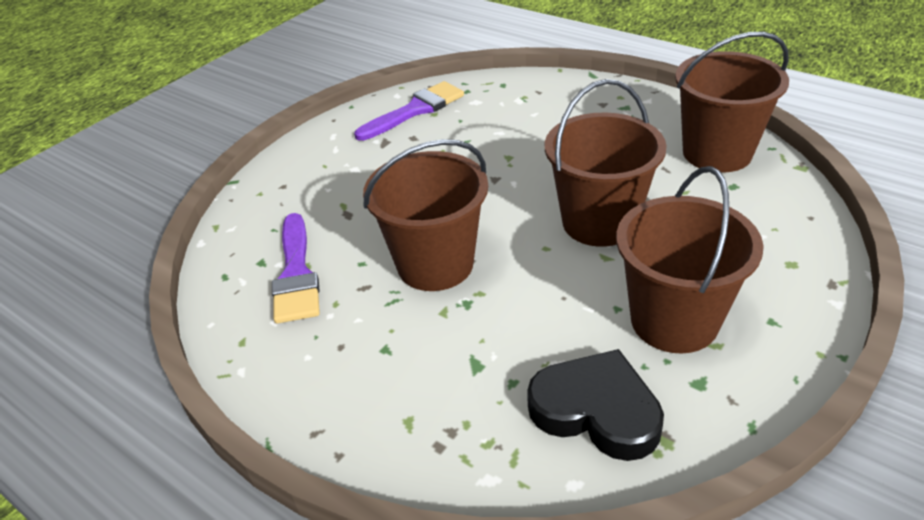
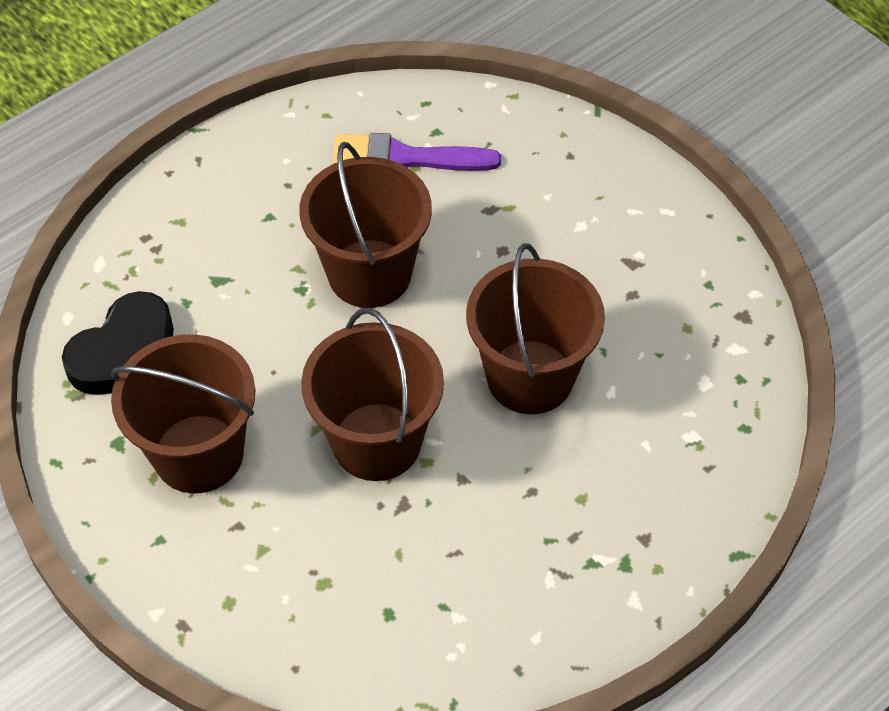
camera: 100 degrees right, 15 degrees up
(415, 110) = (703, 308): purple brush -> none
(717, 153) = (466, 629): brown bucket -> brown bucket (530, 377)

